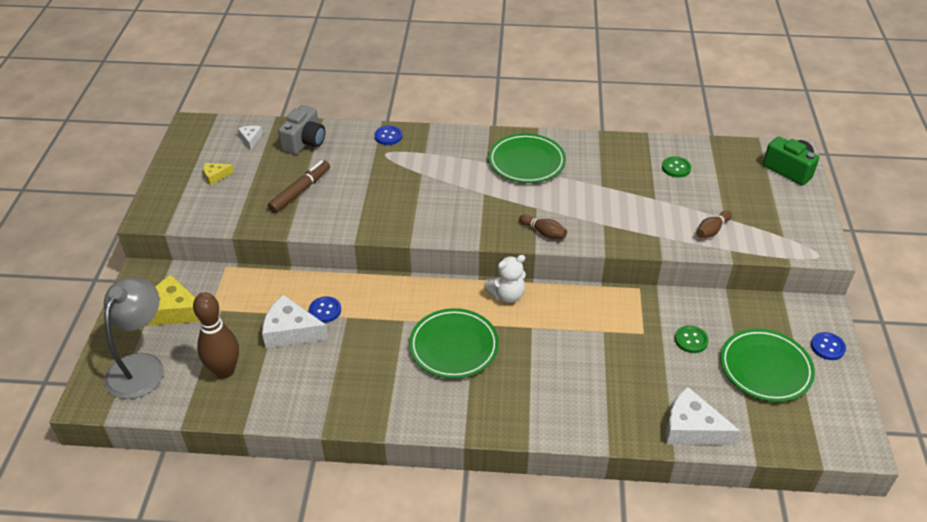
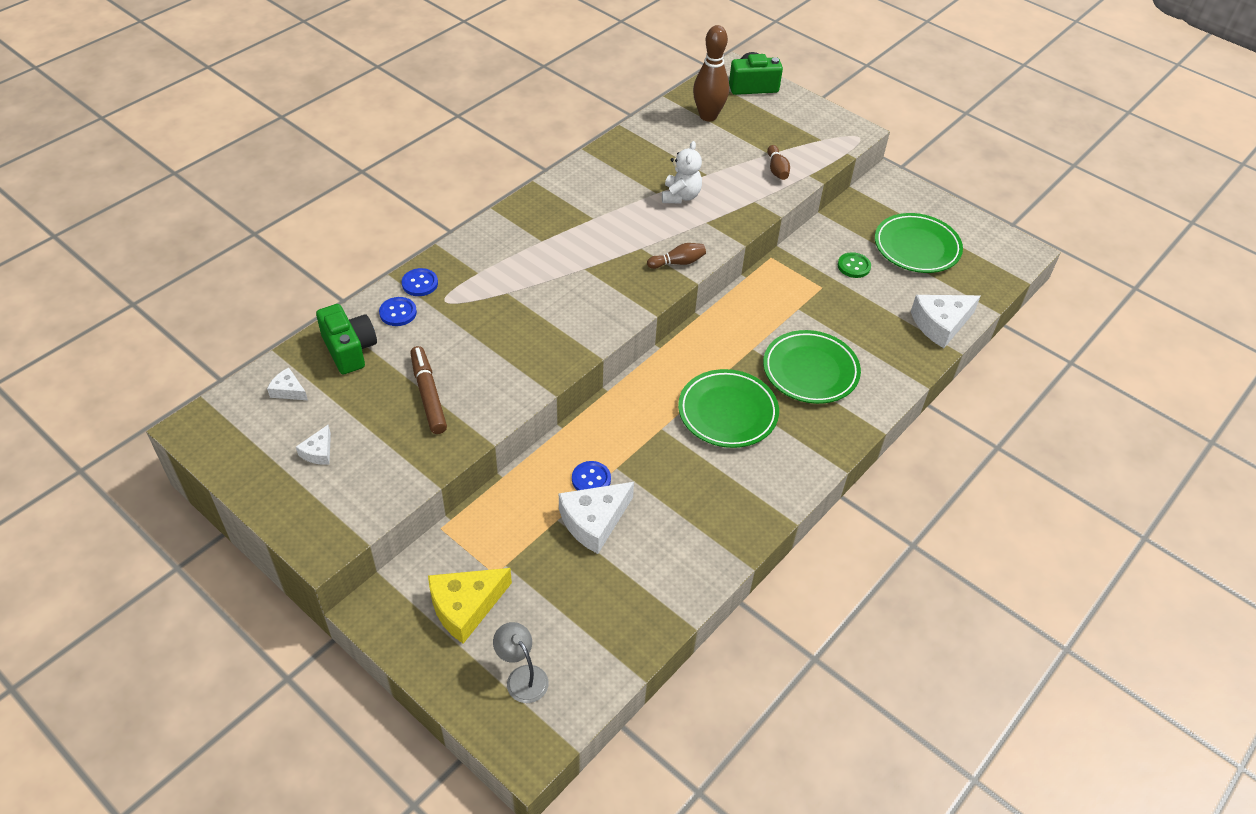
camera: 55 degrees left, 5 degrees up
(141, 366) = (522, 677): grey lamp -> grey lamp, size x0.55
(216, 176) = (318, 452): yellow cheese -> white cheese
(224, 370) = (598, 604): brown bowling pin -> brown bowling pin (708, 116)
(304, 142) = (349, 350): grey camera -> green camera
(507, 295) = (699, 340): white teddy bear -> white teddy bear (680, 196)
(526, 162) = (573, 216): green plate -> green plate (810, 371)
(676, 168) = (683, 139): green button -> none
(827, 347) = (924, 203): blue button -> blue button (398, 313)

